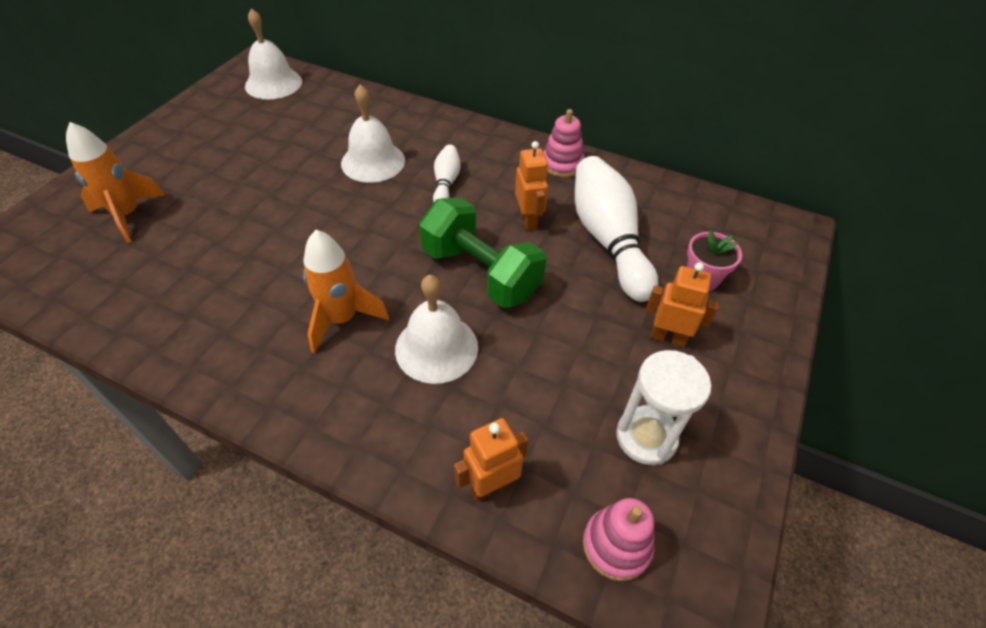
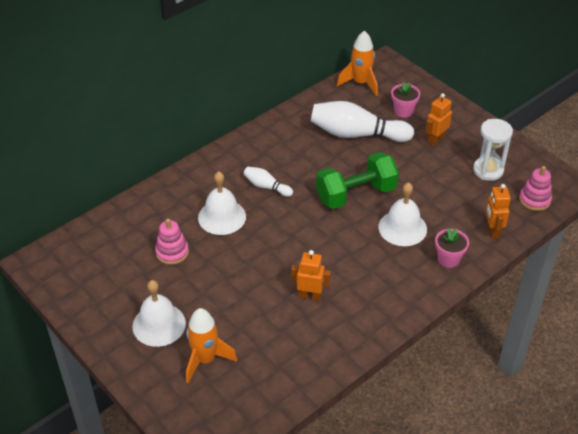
camera: 65 degrees left, 5 degrees down
(273, 83) = (78, 253): white bell -> white bell (159, 324)
(342, 319) = (363, 262): orange rocket -> orange rocket (360, 83)
(390, 432) = (448, 259): none -> pink flower pot
(528, 220) = (323, 160): orange robot -> orange robot (310, 296)
(562, 164) = (279, 129): pink stacking toy -> pink stacking toy (172, 252)

